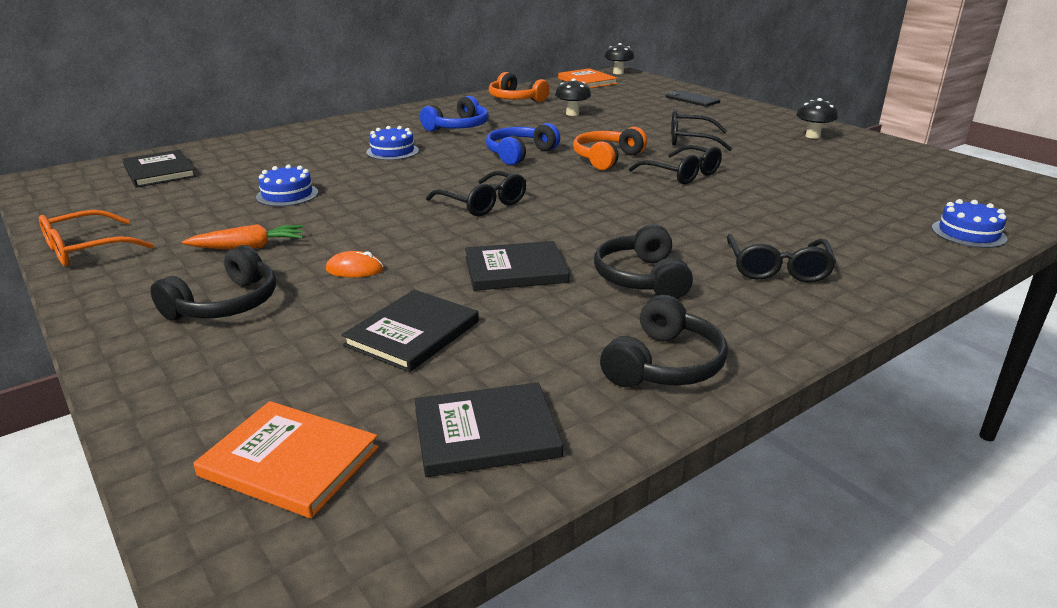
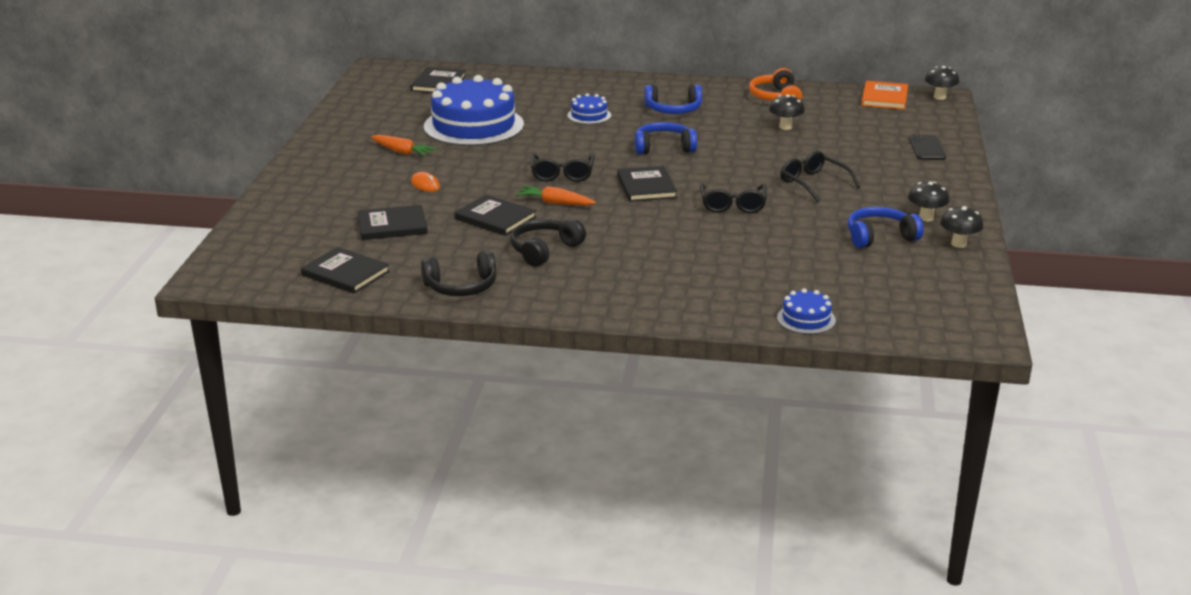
camera: 45 degrees right, 0 degrees up
(86, 249) = (336, 124): orange glasses -> none
(226, 304) = (346, 178): black headphones -> none
(287, 195) = (473, 126): blue cake -> blue cake, size x2.25
(289, 462) = (272, 249): orange book -> none
(539, 230) = (555, 203): none -> orange carrot
(582, 186) = (646, 187): none -> black book
(606, 158) = (712, 173): orange headphones -> none
(777, 268) = (627, 279): black glasses -> none
(827, 157) = (879, 237): none -> blue headphones
(875, 144) = (958, 244): none -> black mushroom

